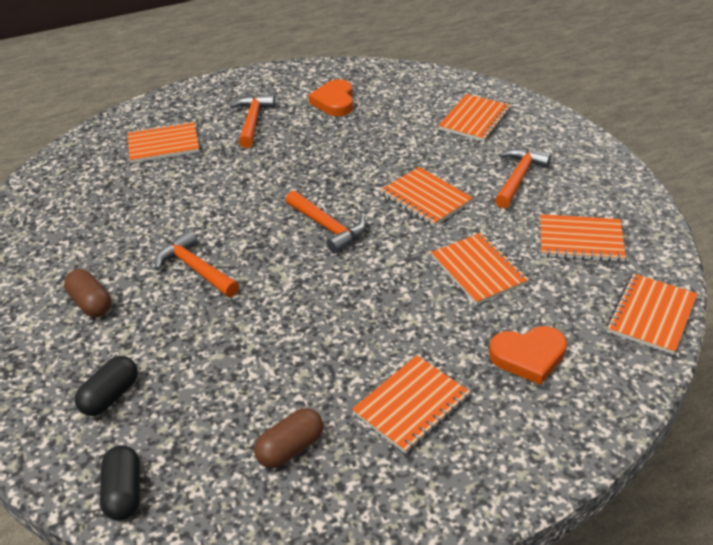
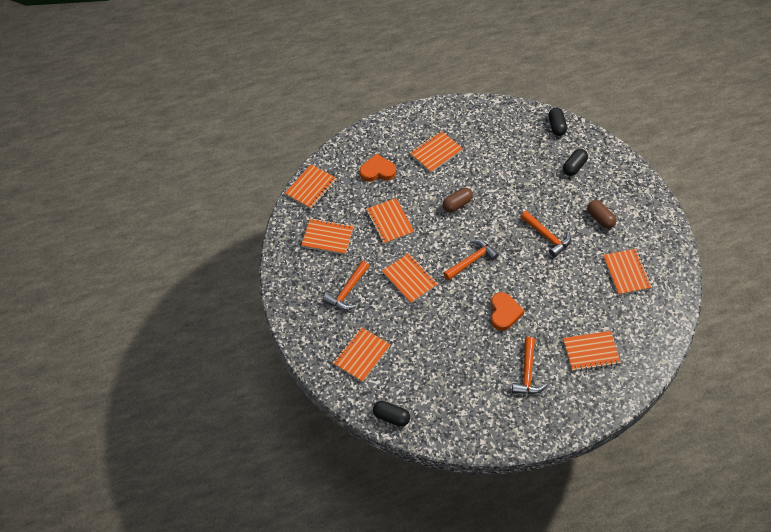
camera: 175 degrees left, 15 degrees up
(76, 231) = (626, 272): none -> orange notebook
(290, 448) = (489, 138): brown capsule -> brown capsule (457, 204)
(328, 227) = (471, 260): orange hammer -> orange hammer turned 90 degrees clockwise
(334, 102) = (464, 390): orange heart -> orange heart (504, 313)
(422, 77) = (391, 417): none -> black capsule

